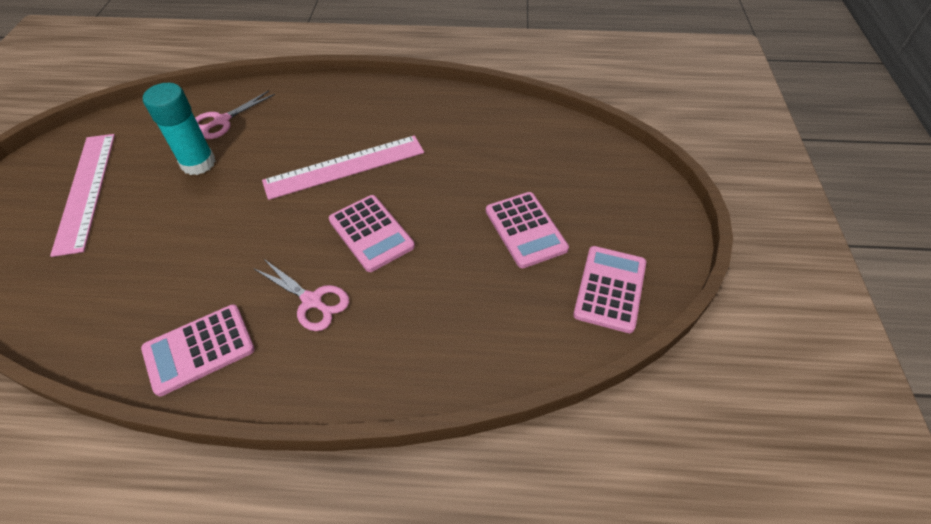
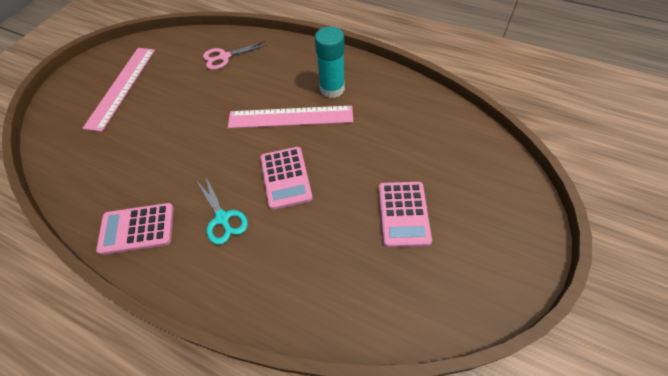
camera: 25 degrees right, 5 degrees up
(198, 163) = (196, 86): turquoise glue stick -> turquoise glue stick (332, 89)
(312, 301) = (222, 218): pink scissors -> turquoise scissors
(610, 289) = (451, 292): pink calculator -> none

